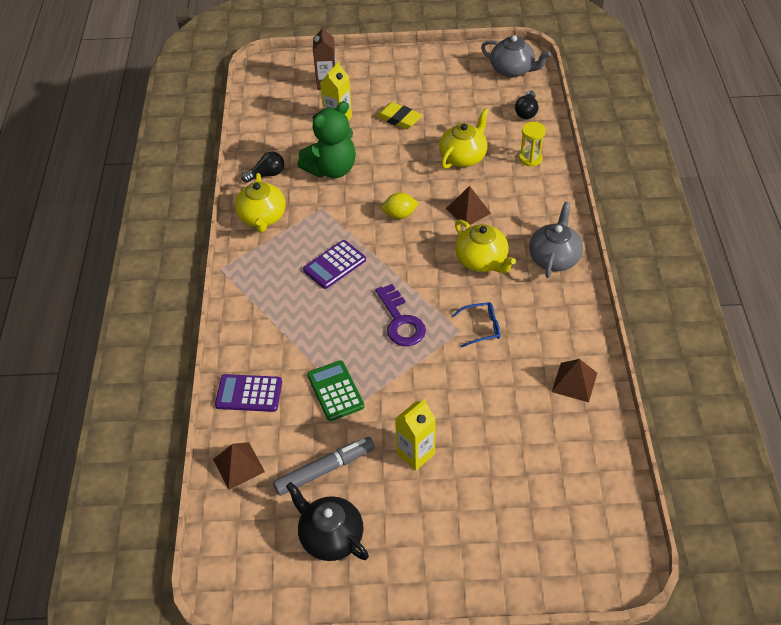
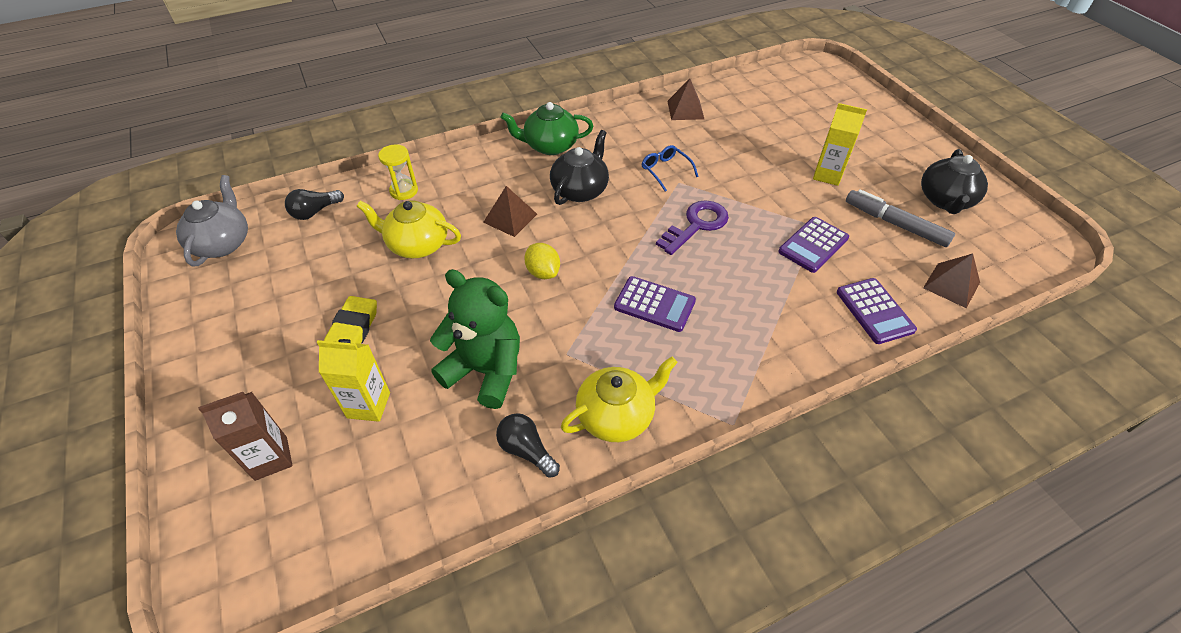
camera: 115 degrees left, 0 degrees up
(335, 391) = (813, 245): green calculator -> purple calculator
(482, 261) = (580, 190): yellow teapot -> black teapot
(526, 112) = (315, 212): black light bulb -> black light bulb turned 150 degrees clockwise
(554, 258) = (550, 146): grey teapot -> green teapot

